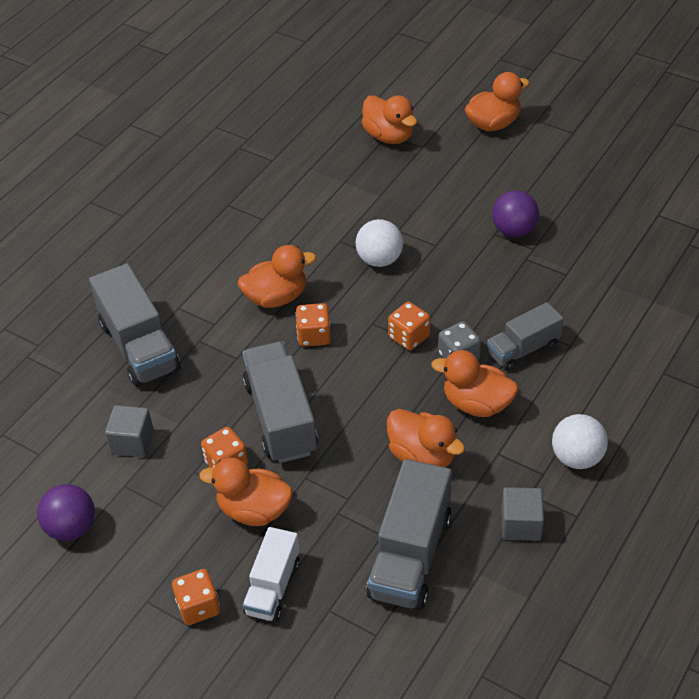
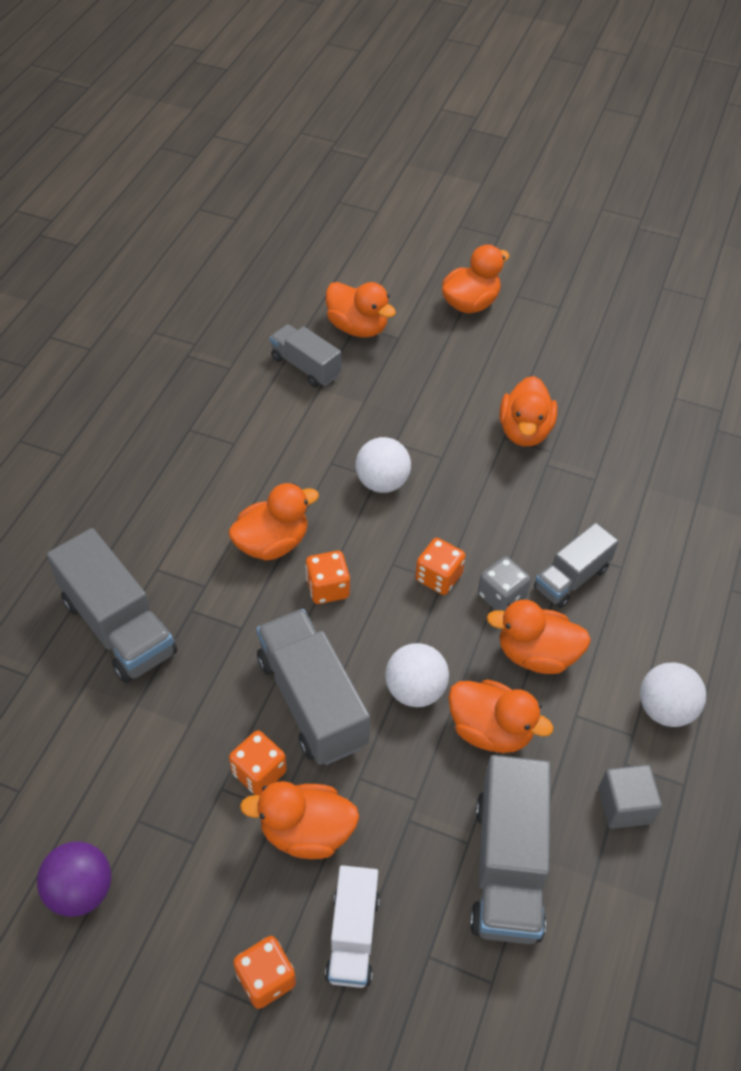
camera: 15 degrees left, 5 degrees up
(132, 442) = (135, 758): grey cube -> none
(336, 164) = (305, 366): none -> grey truck
(367, 419) = (415, 690): none -> white ball
(514, 230) = (524, 431): purple ball -> orange duck

